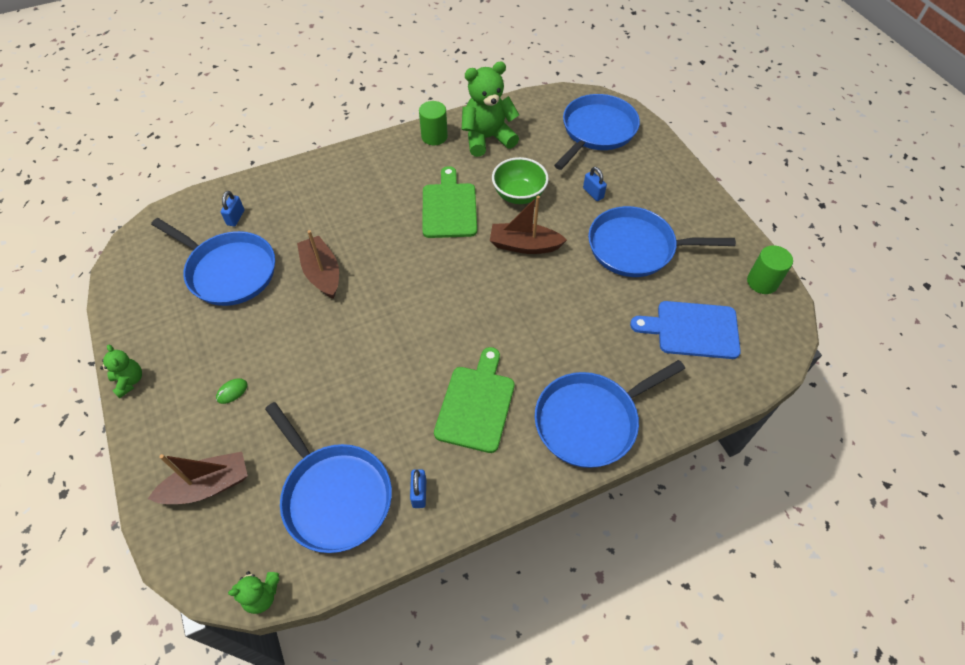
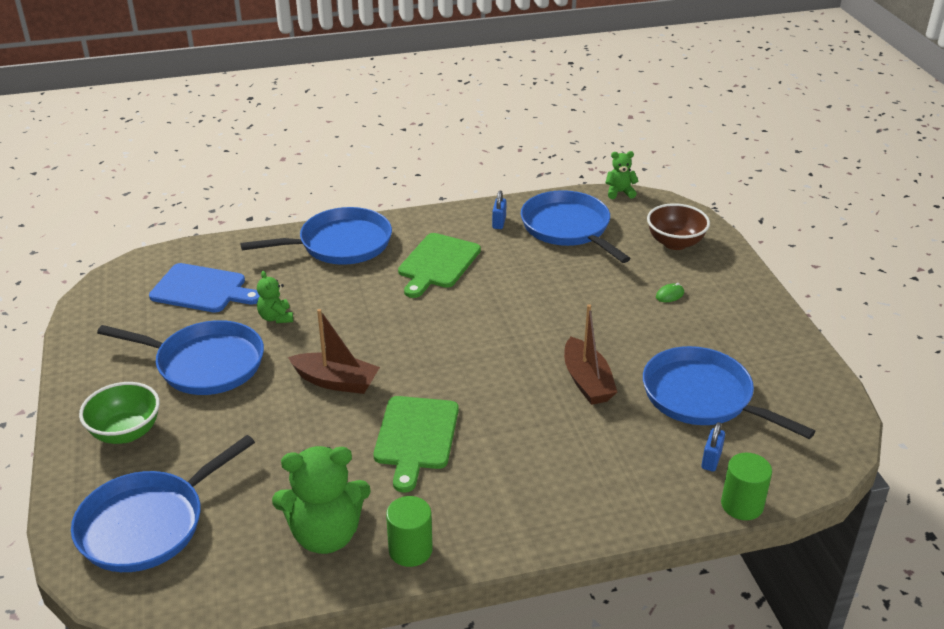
camera: 170 degrees left, 20 degrees down
(129, 381) = (776, 313): green teddy bear -> green teddy bear (276, 317)
(208, 486) = (675, 243): brown boat -> brown bowl
(518, 195) = (316, 441): green bowl -> green bowl (126, 432)
(593, 193) = (215, 431): blue padlock -> none
(762, 282) = (95, 317): green cylinder -> green cylinder (742, 505)

